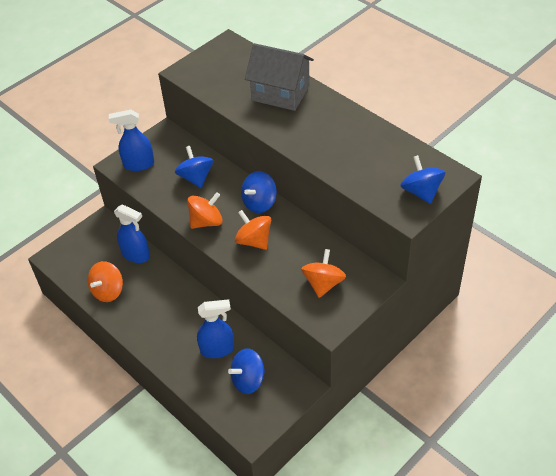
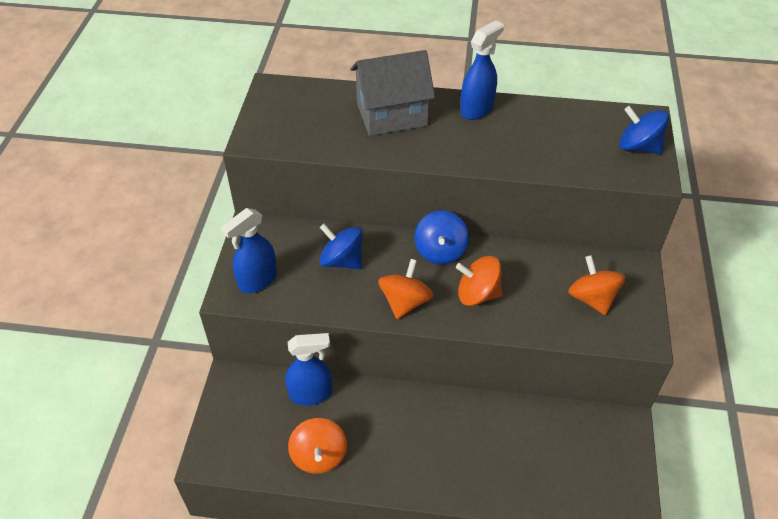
camera: 40 degrees left, 0 degrees up
(217, 349) = (506, 442): blue spray bottle -> blue spray bottle (477, 109)
(248, 380) = (570, 454): blue spinning top -> none

